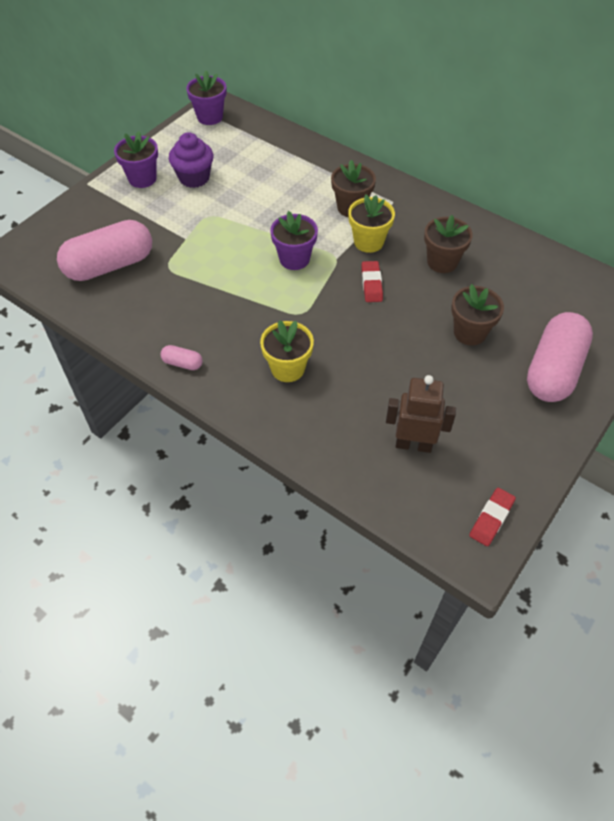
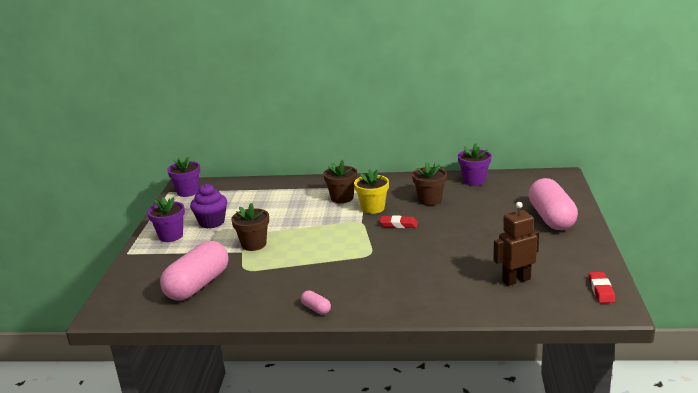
camera: 30 degrees left, 30 degrees down
(182, 363) = (316, 309): pink capsule -> pink capsule turned 60 degrees clockwise
(287, 368) = (393, 281): yellow flower pot -> none
(294, 259) = (333, 232): purple flower pot -> purple flower pot (474, 181)
(371, 284) = (398, 225): red eraser -> red eraser turned 45 degrees counterclockwise
(470, 332) = (485, 222): brown flower pot -> brown flower pot (254, 244)

